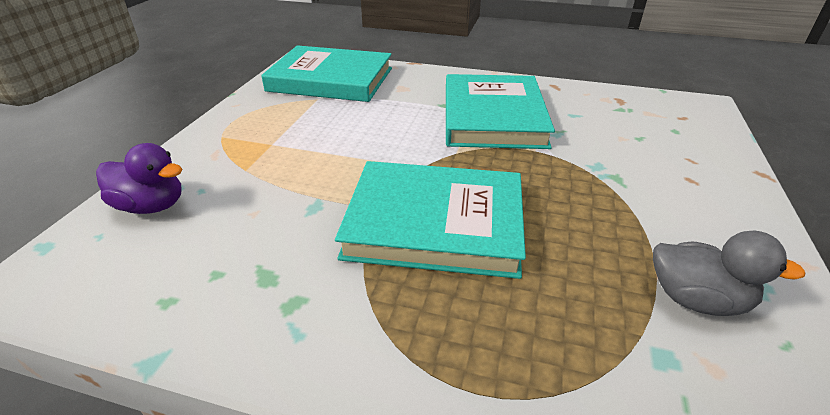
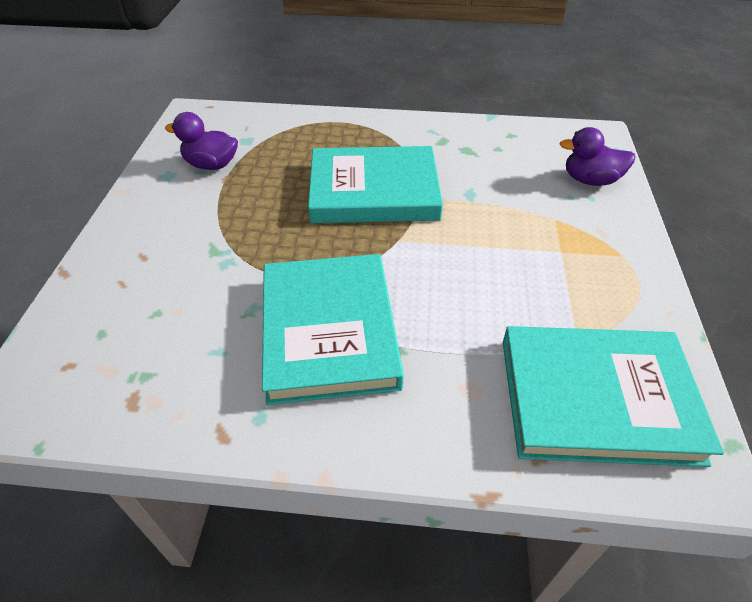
camera: 170 degrees right, 10 degrees up
(696, 299) = (211, 165): grey duck -> purple duck

